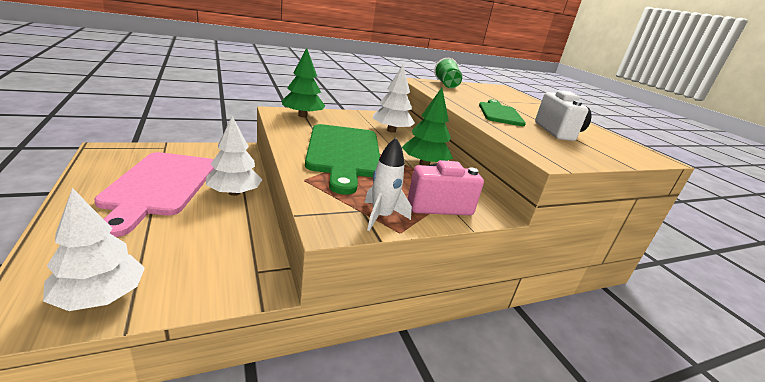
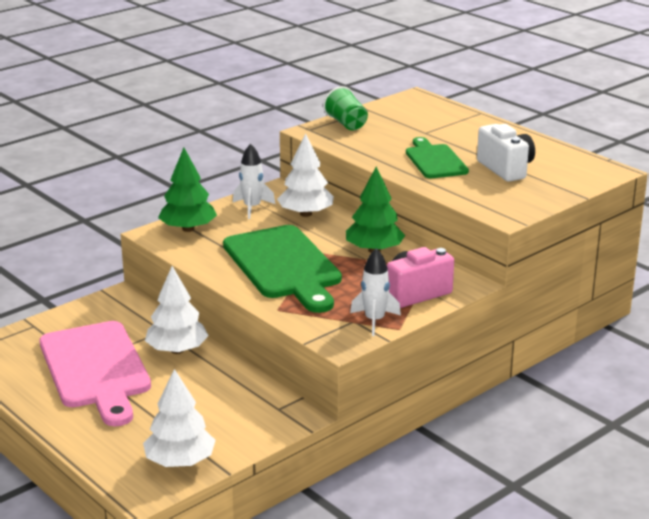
camera: 15 degrees left, 0 degrees up
(358, 118) = (252, 208): none -> white rocket

